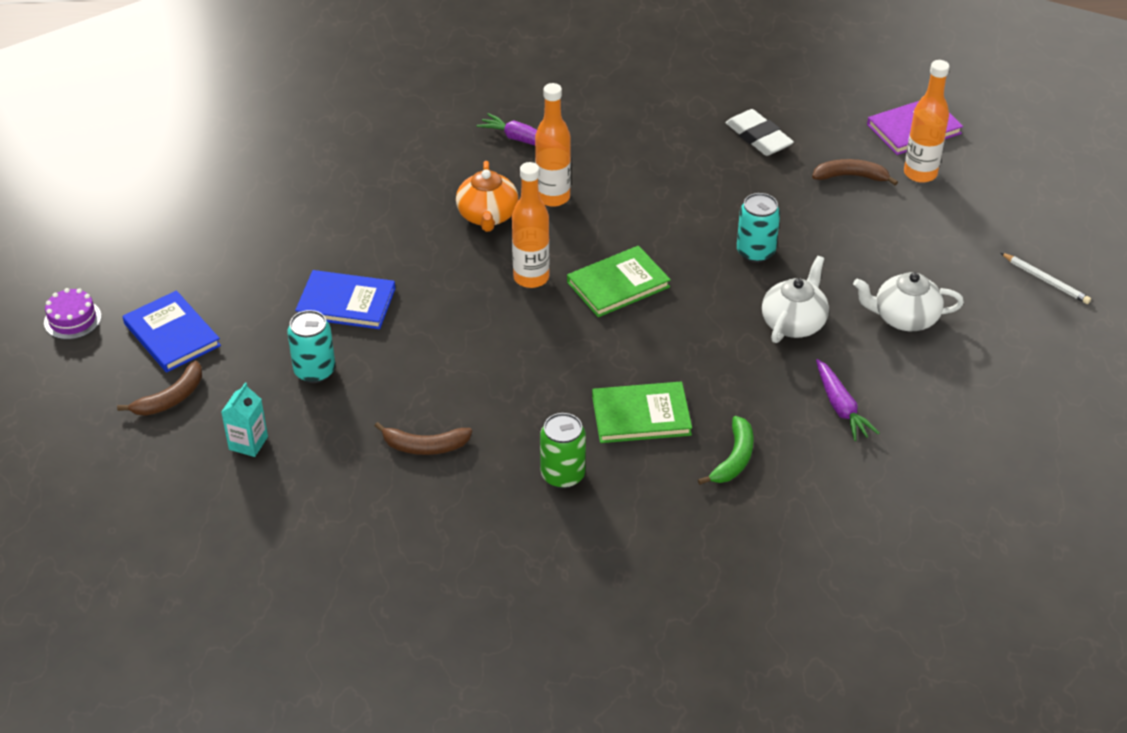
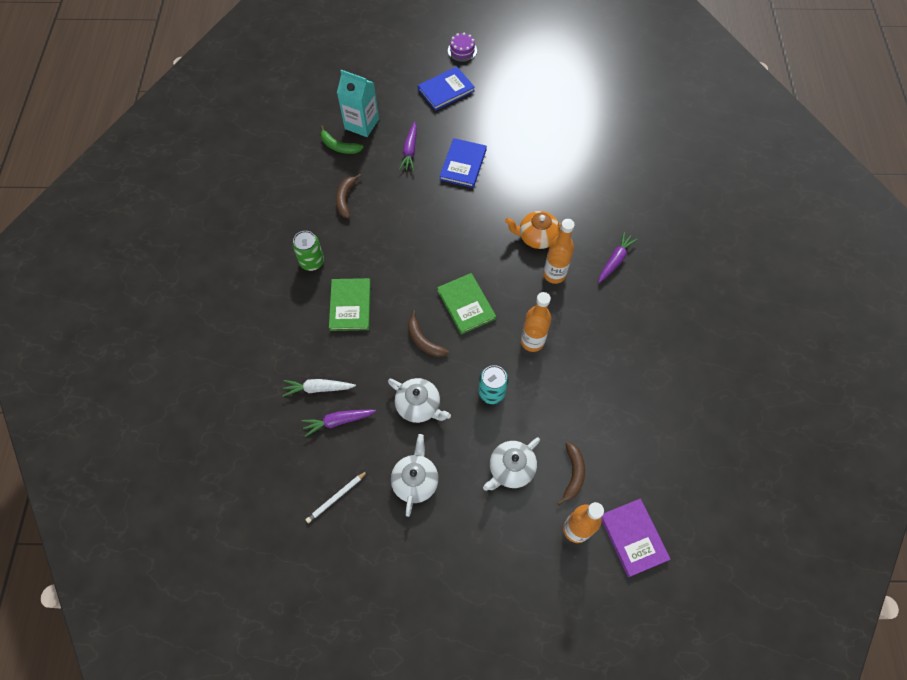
camera: 95 degrees right, 20 degrees up
(170, 398) = (398, 92): brown banana -> brown banana (423, 340)
(248, 443) = (361, 124): turquoise carton -> turquoise carton, size x1.71
(314, 371) = (410, 150): turquoise can -> purple carrot
(531, 278) = (476, 257): orange bottle -> orange bottle (532, 341)
(734, 459) = (307, 351): green banana -> green banana (339, 146)
(758, 137) = (620, 414): white eraser -> none
(794, 437) = (318, 388): none -> white carrot
(860, 230) = (511, 469): none -> white teapot
(1045, 280) = (444, 598): white pencil -> white pencil (336, 497)

